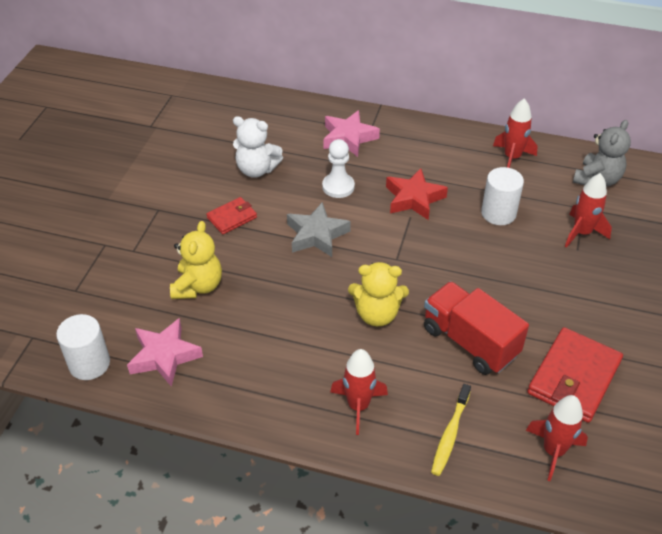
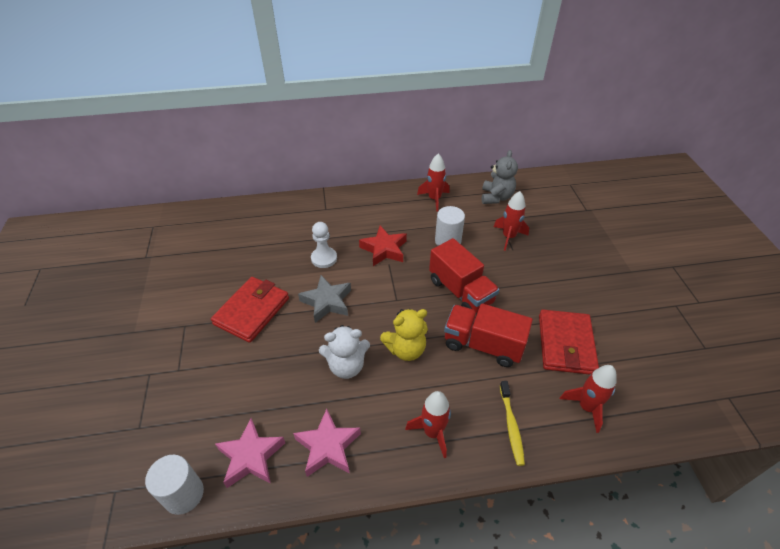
camera: 25 degrees left, 0 degrees up
(198, 286) = (251, 380): yellow teddy bear -> none
(232, 217) = (252, 311): red wallet -> red wallet, size x1.82
(256, 169) = (253, 265): white teddy bear -> white teddy bear (346, 366)
(348, 138) = (312, 219): pink star -> pink star (328, 446)
(479, 275) = (461, 291): none -> red truck

